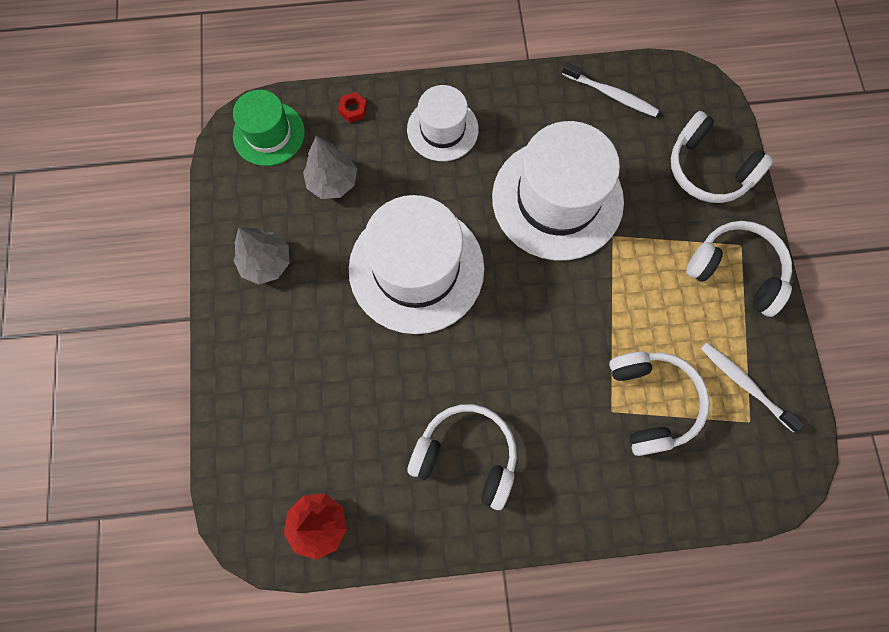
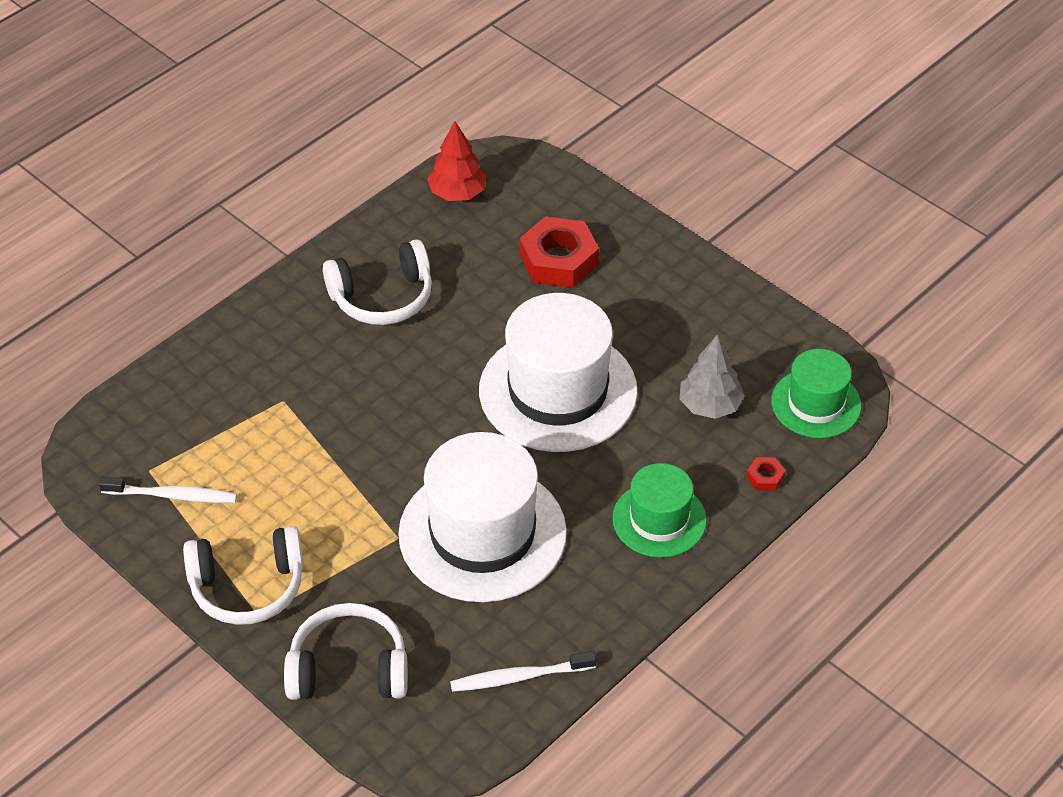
camera: 140 degrees right, 25 degrees down
(266, 263) = (692, 311): grey tree -> none
(308, 385) = (558, 260): none -> red nut
(442, 129) = (659, 519): white hat -> green hat
(652, 402) = (251, 429): white headphones -> none

